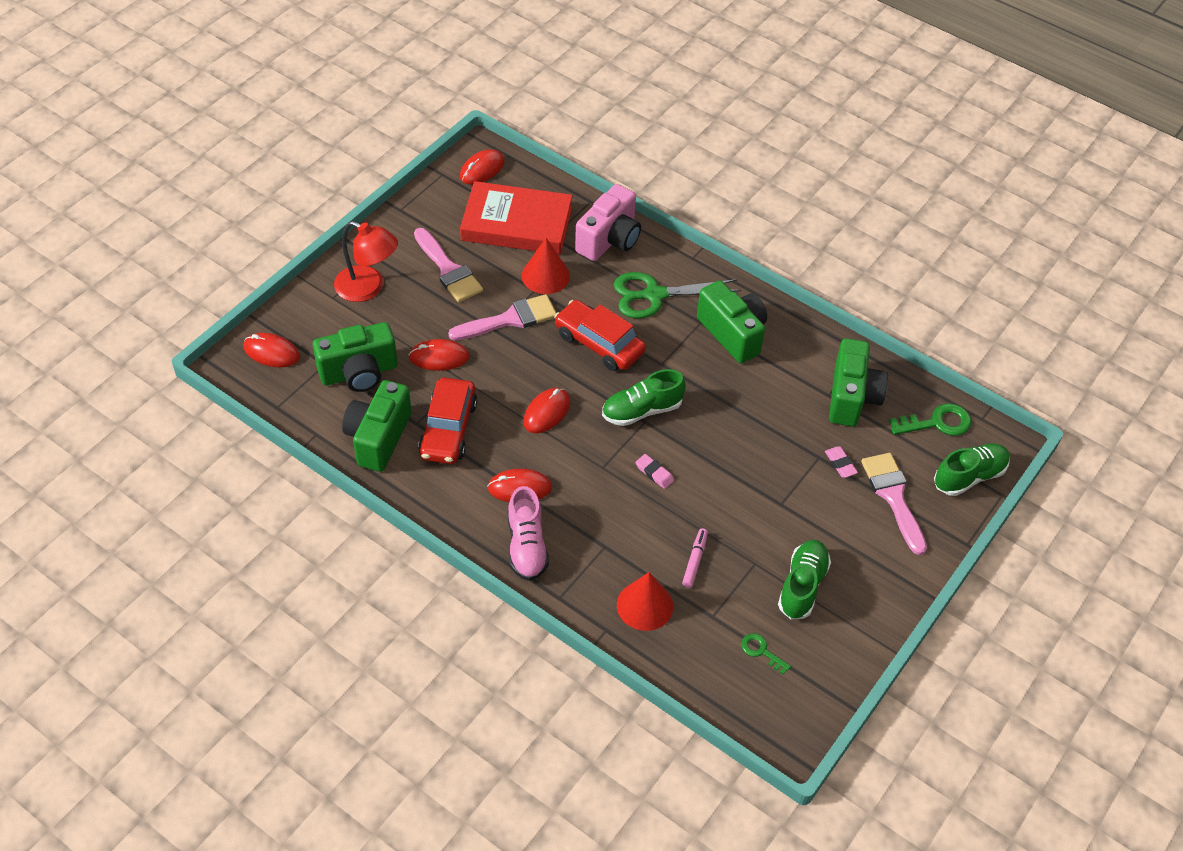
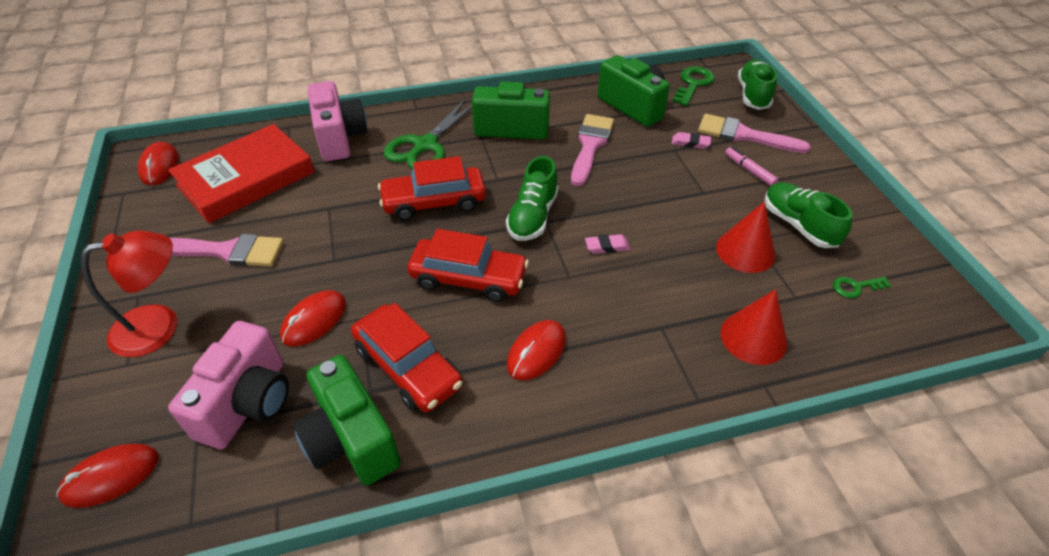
camera: 50 degrees left, 5 degrees down
(359, 373) = (248, 403): green camera -> pink camera
(510, 319) = (338, 243): pink brush -> pink brush (590, 145)
(526, 546) = (613, 389): pink shoe -> none
(545, 276) = (323, 193): red cone -> red cone (745, 251)
(546, 412) = (468, 278): red mouse -> red car
(695, 560) = (725, 274): pink marker -> pink marker (749, 170)

